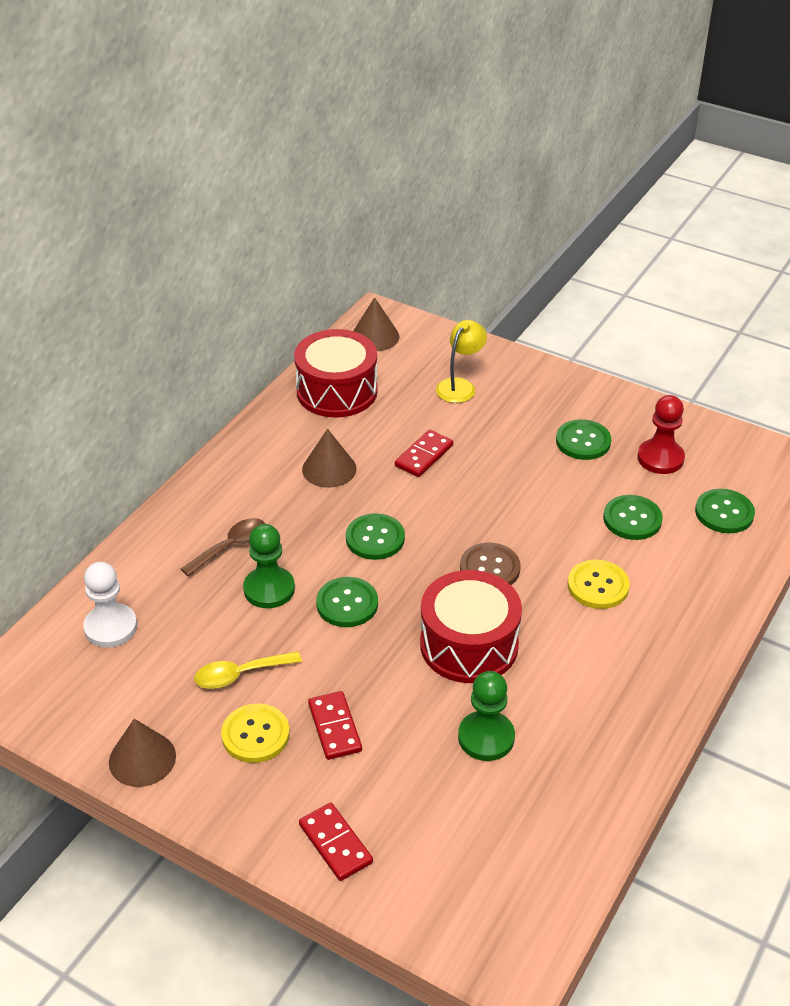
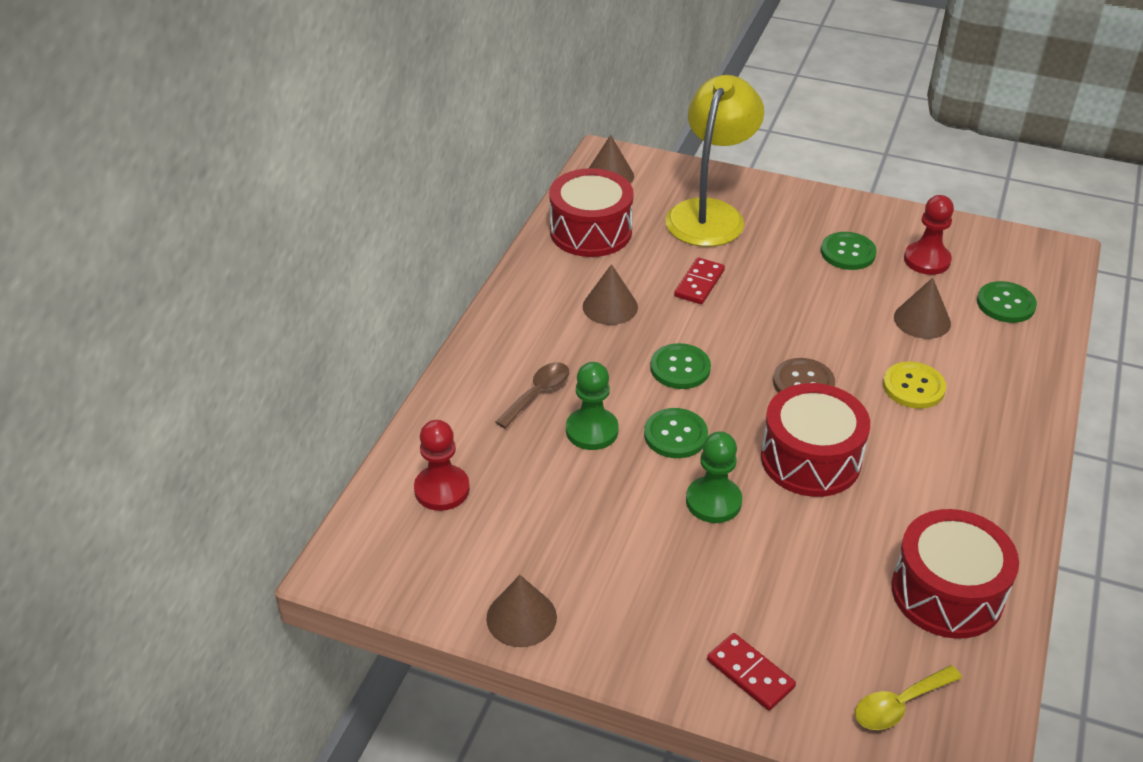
camera: 10 degrees left, 0 degrees up
(111, 627) = (442, 489): white pawn -> red pawn
(239, 675) = (592, 519): yellow spoon -> yellow spoon (899, 705)
(255, 735) = (630, 577): yellow button -> none
(335, 727) = (707, 558): red domino -> none
(460, 386) = (710, 213): yellow lamp -> yellow lamp, size x1.97
(486, 737) = (860, 547): green pawn -> green pawn (713, 501)
(554, 794) = (947, 592): none -> red drum
(632, 519) = (922, 320): green button -> brown cone

